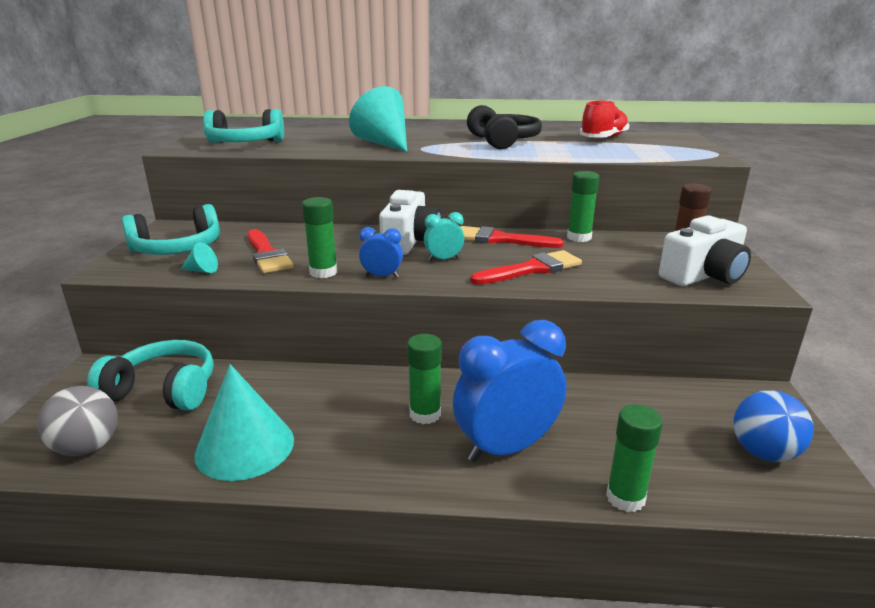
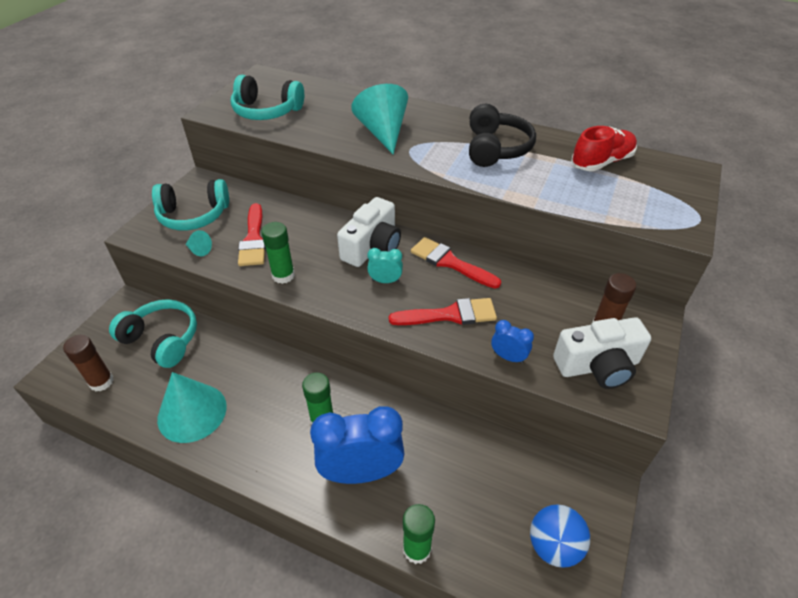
camera: 20 degrees right, 20 degrees up
(87, 447) = (101, 382): grey ball -> brown glue stick
(382, 276) = (324, 293): blue clock -> blue clock (508, 357)
(579, 237) = (523, 276): green glue stick -> none

